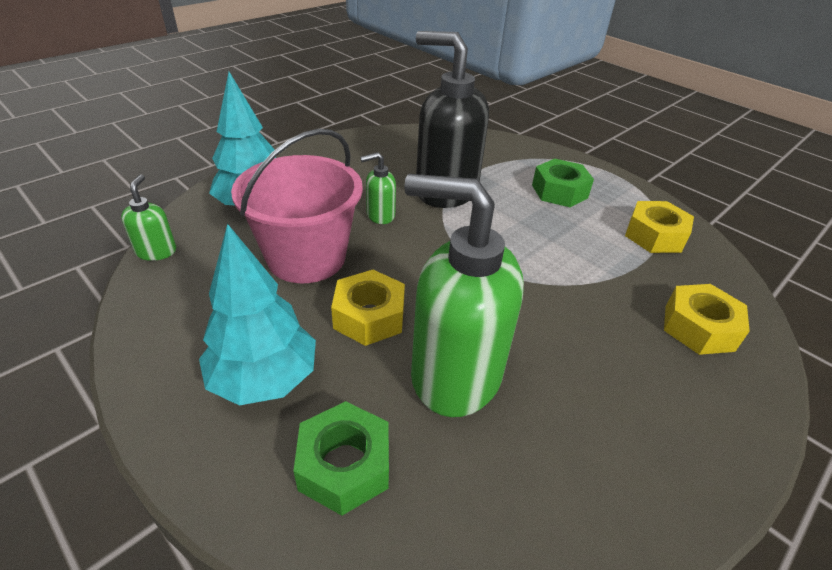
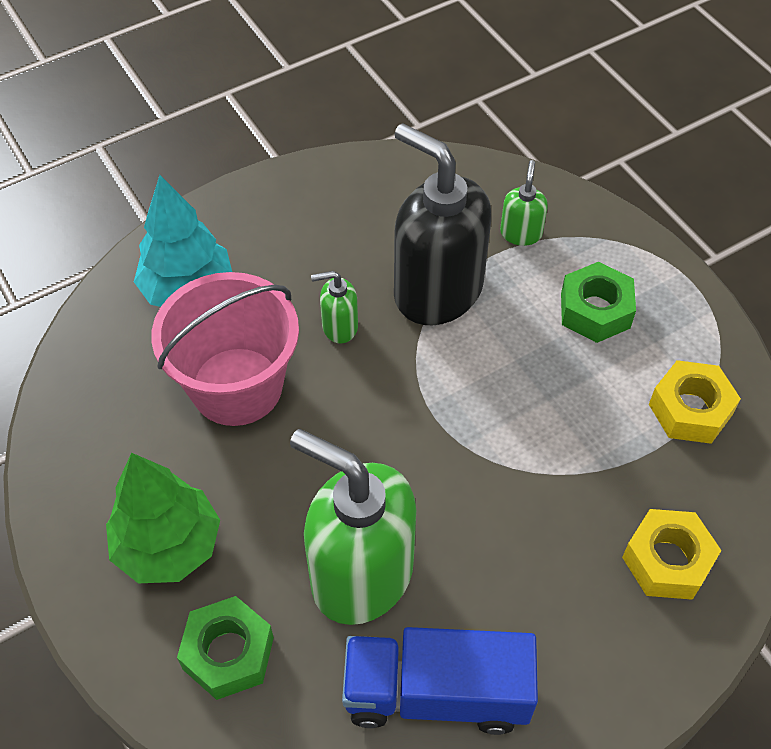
camera: 15 degrees right, 15 degrees up
(156, 251) = (71, 353): green soap dispenser -> green soap dispenser (521, 233)
(264, 379) = (168, 546): turquoise tree -> green tree
(369, 316) = (290, 484): yellow nut -> none
(565, 465) = (436, 693): none -> blue truck

